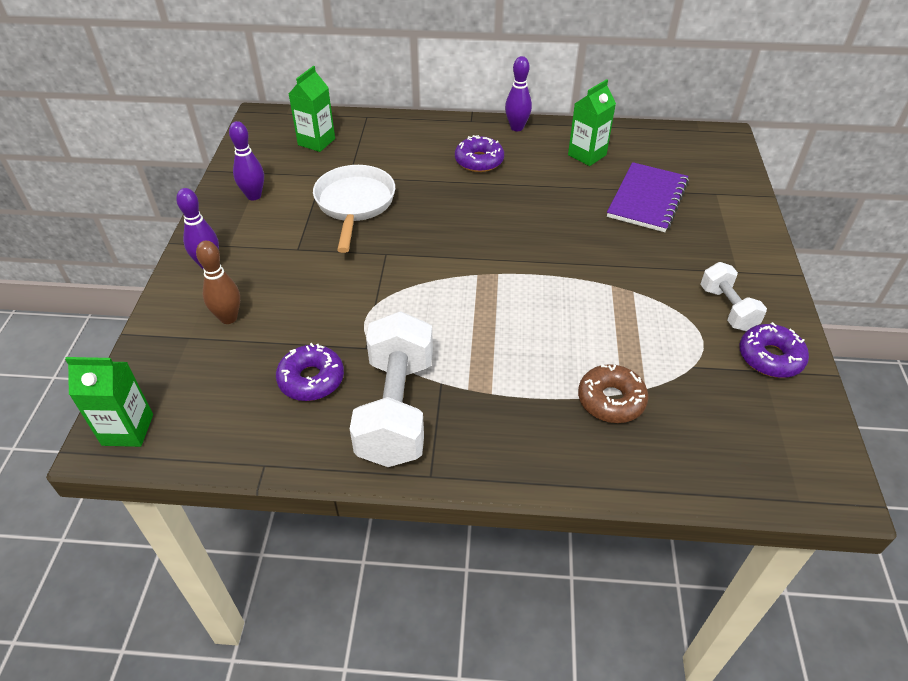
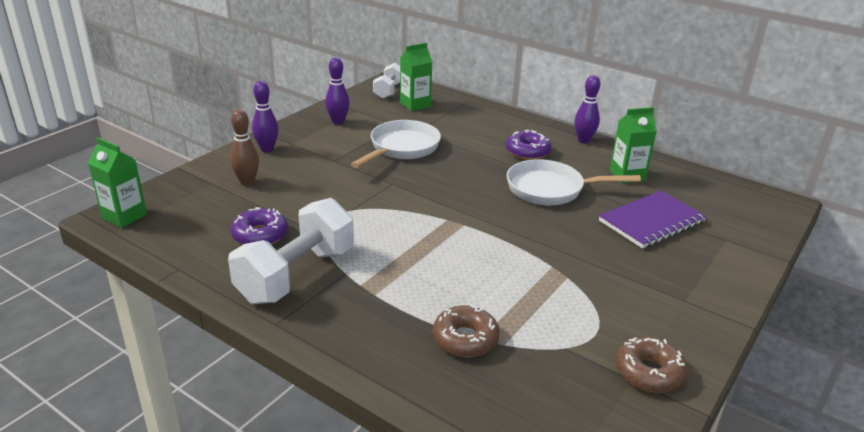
camera: 30 degrees right, 15 degrees down
(537, 198) = (550, 189): none -> white pan
(727, 308) = (644, 322): white dumbbell -> white dumbbell (389, 91)
(770, 357) = (649, 372): purple donut -> brown donut

